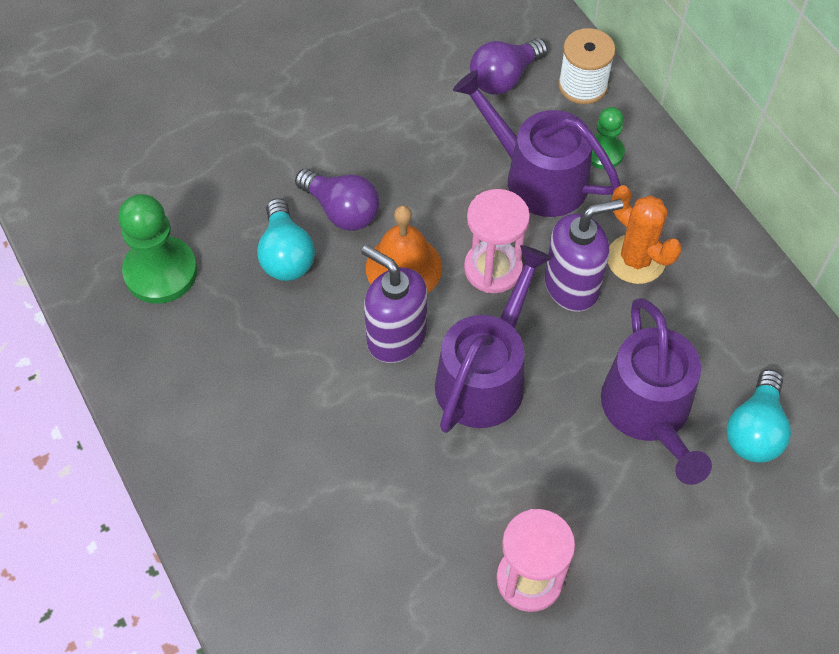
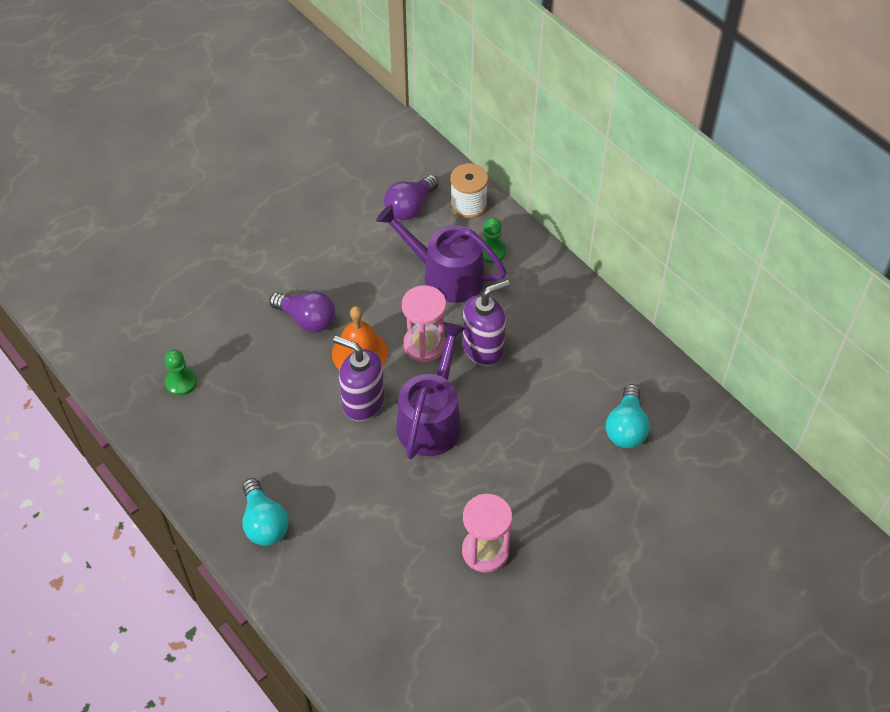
camera: 10 degrees left, 5 degrees down
(160, 272) = (181, 382): green pawn -> green pawn, size x0.58
(286, 255) = (272, 356): turquoise light bulb -> turquoise light bulb (264, 523)
(635, 259) = (526, 323): orange cactus -> none
(649, 412) = (551, 426): purple watering can -> none

